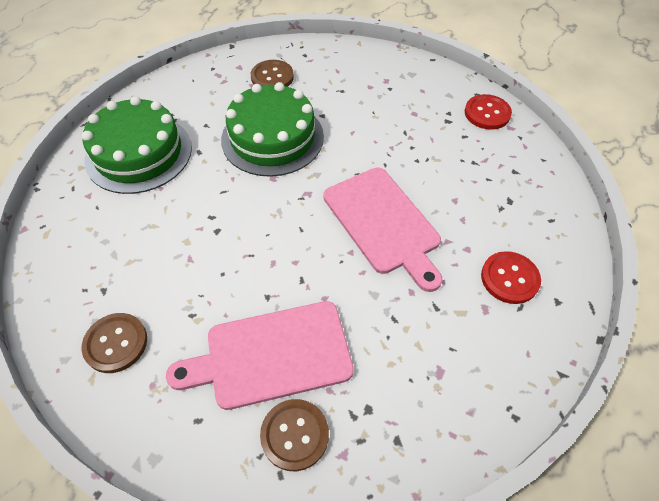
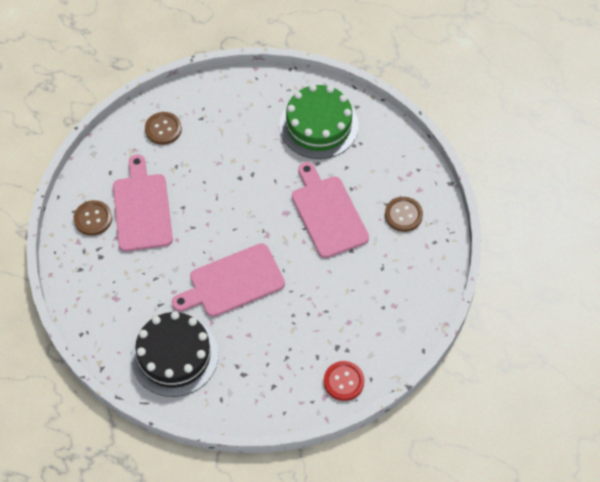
camera: 95 degrees right, 5 degrees up
(272, 138) = (327, 213): green cake -> pink cutting board
(509, 278) = (174, 355): red button -> black cake

